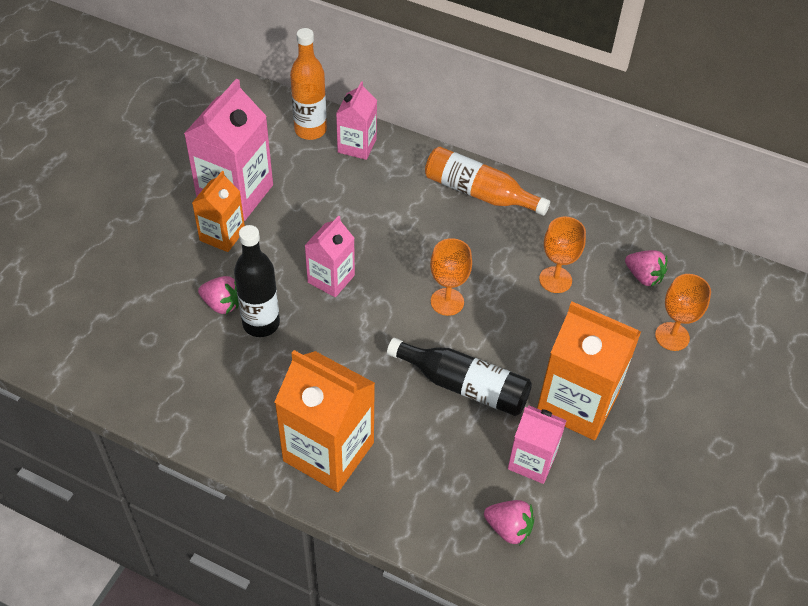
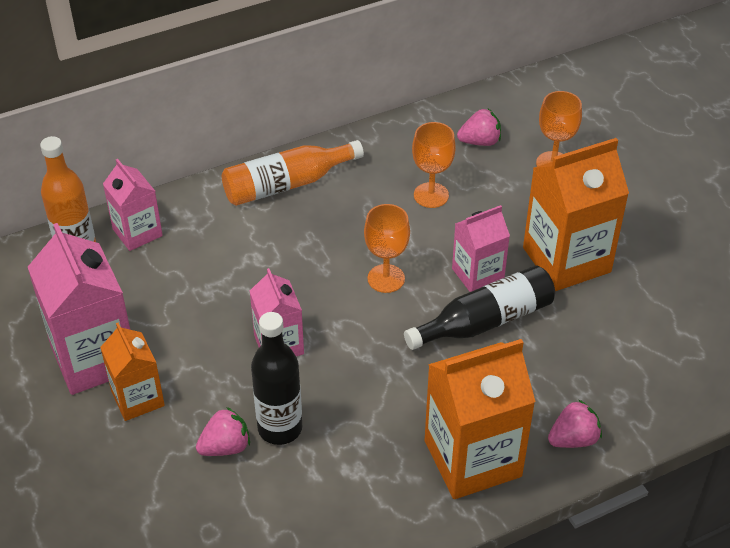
camera: 50 degrees left, 5 degrees down
(508, 528) = (650, 378): pink strawberry -> pink strawberry (573, 439)
(532, 461) = (598, 323): pink carton -> pink carton (477, 274)

